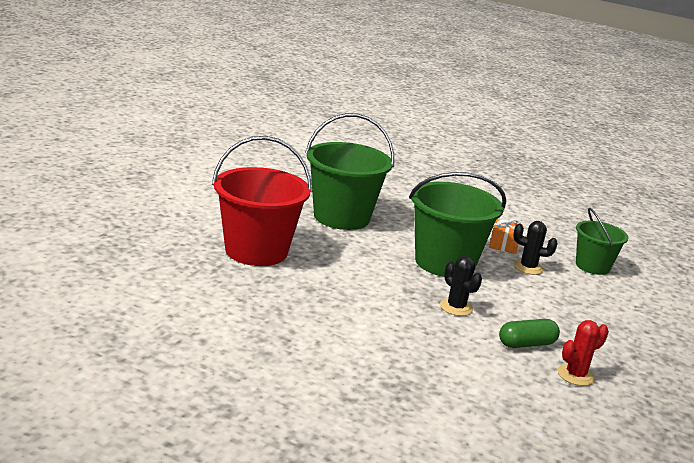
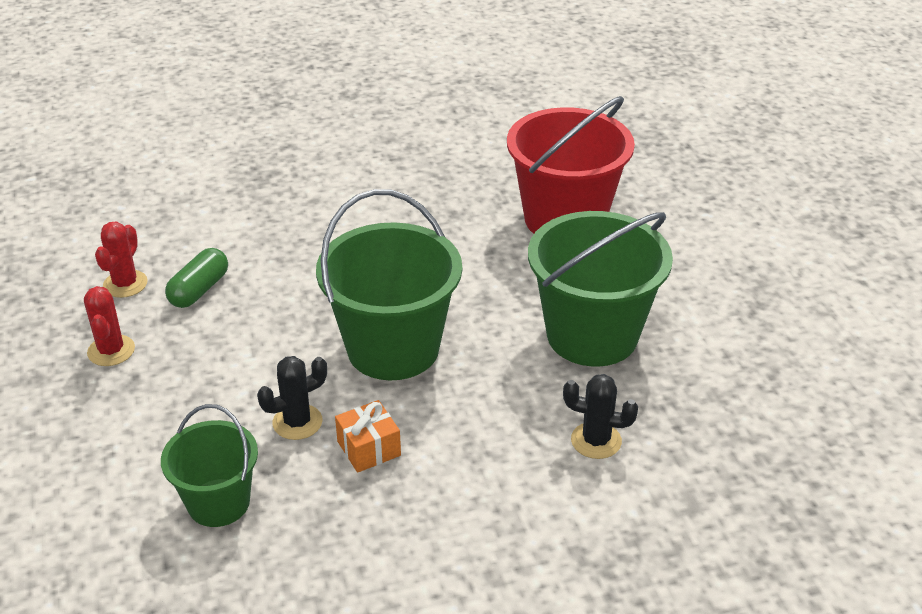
camera: 140 degrees right, 15 degrees up
(456, 307) = (308, 288): black cactus -> black cactus (596, 441)
(610, 345) = (111, 351): none -> red cactus

